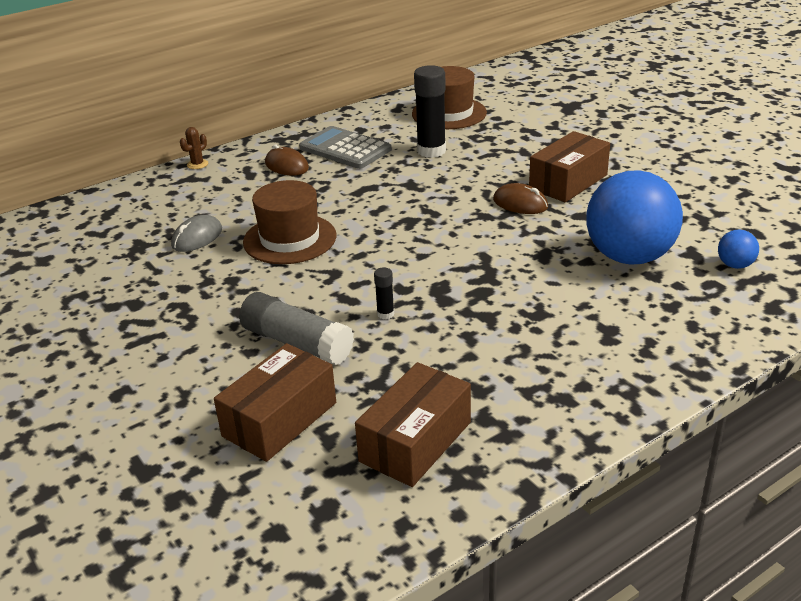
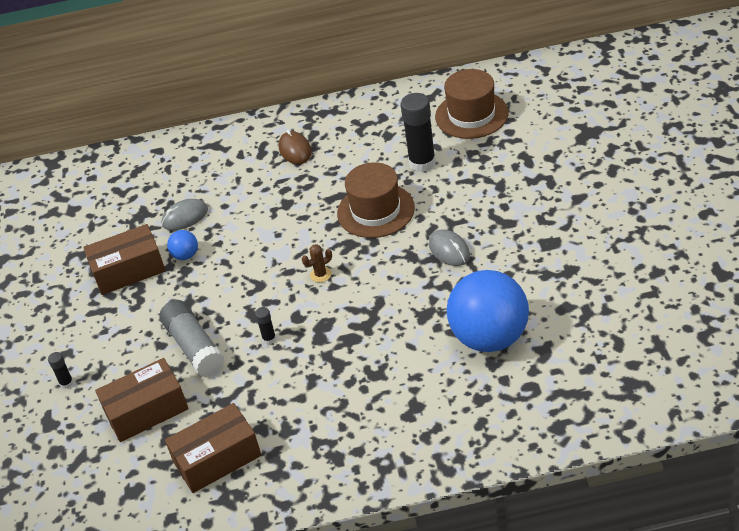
camera: 30 degrees right, 10 degrees up
(143, 420) = (66, 383): none -> black glue stick
(197, 164) = (228, 129): brown cactus -> brown cactus (320, 274)
(290, 239) = (249, 239): brown hat -> brown hat (376, 210)
(345, 149) = (354, 140): grey calculator -> none
(520, 203) = (449, 250): brown mouse -> grey mouse
(568, 182) = (508, 235): brown box -> brown box (128, 270)
(735, 265) = (567, 373): blue ball -> blue ball (185, 255)

